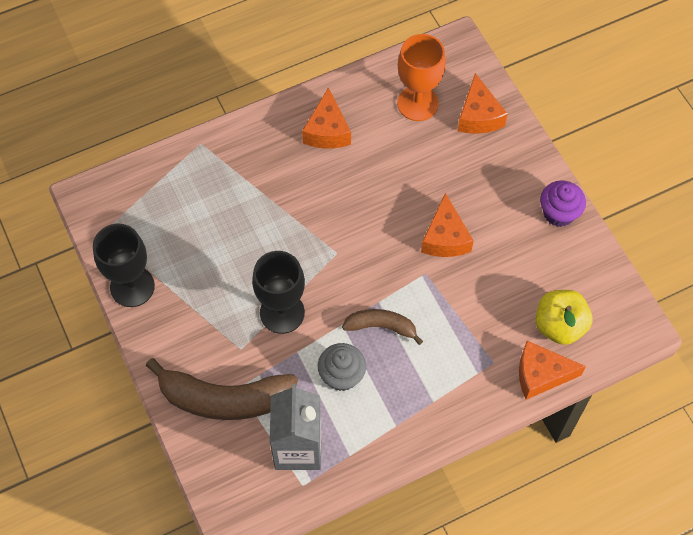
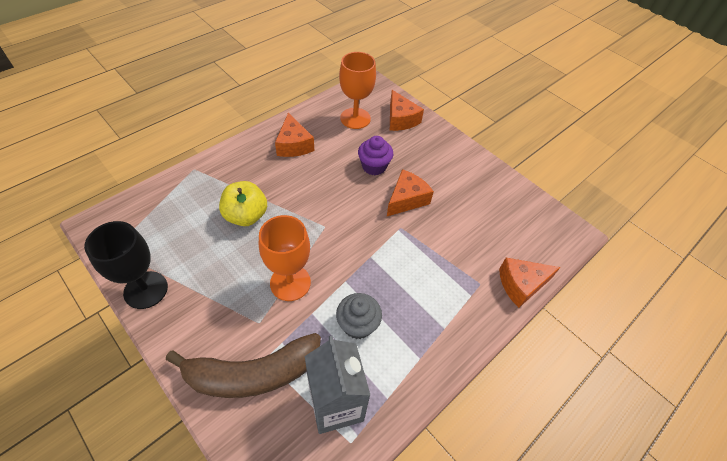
camera: 20 degrees left, 10 degrees down
(282, 312) = (290, 283): black goblet -> orange goblet
(381, 327) = (379, 275): brown banana -> none
(445, 238) = (406, 199): orange cheese -> orange cheese turned 120 degrees counterclockwise
(559, 213) = (481, 168): purple cupcake -> purple cupcake (374, 166)
(559, 326) = (517, 244): yellow apple -> yellow apple (246, 216)

